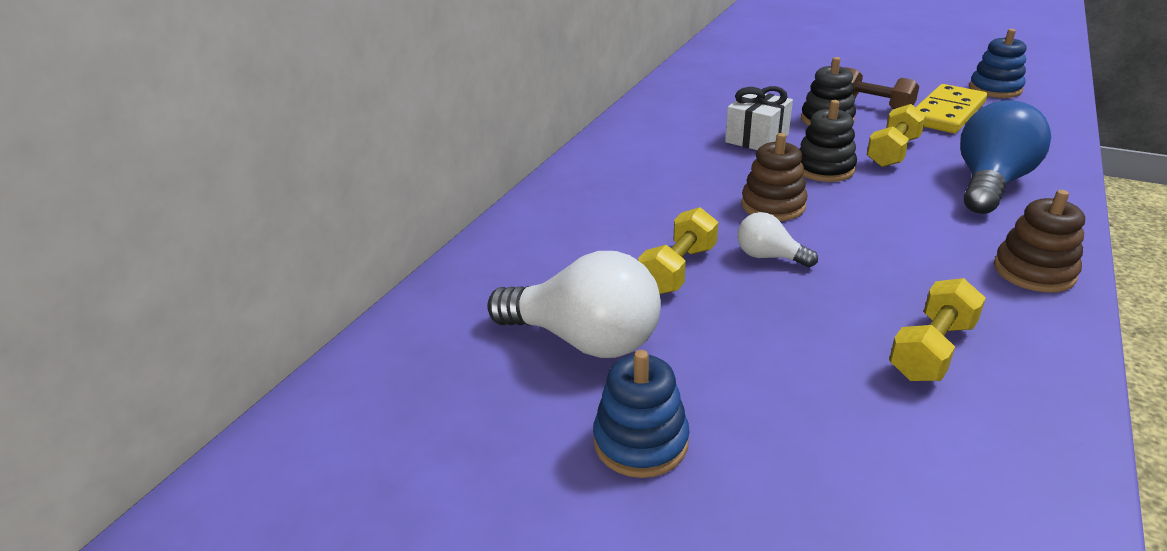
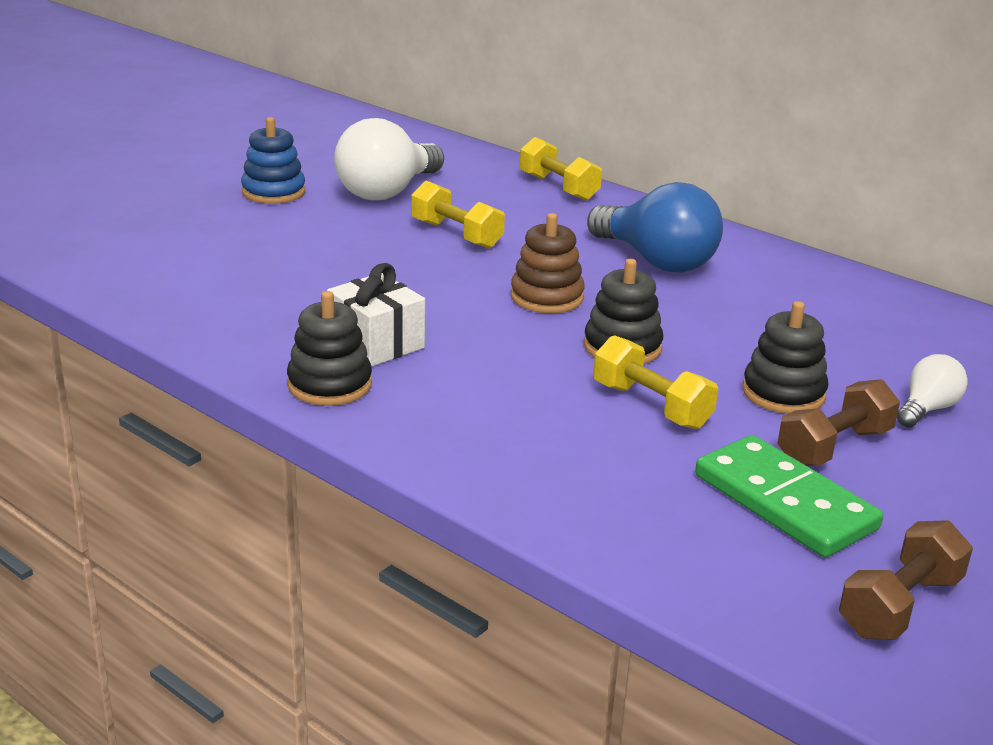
camera: 100 degrees right, 5 degrees down
(757, 138) = (731, 330): white gift -> white gift (376, 343)
(769, 257) = (450, 273): white light bulb -> white light bulb (927, 409)
(931, 350) = (269, 298): yellow dumbbell -> yellow dumbbell (558, 187)
(946, 113) = (784, 502): yellow domino -> green domino
(990, 184) = (525, 439): blue light bulb -> blue light bulb (656, 261)
(995, 89) = (899, 606): blue stacking toy -> brown dumbbell
(1034, 271) = (329, 385): brown stacking toy -> black stacking toy

